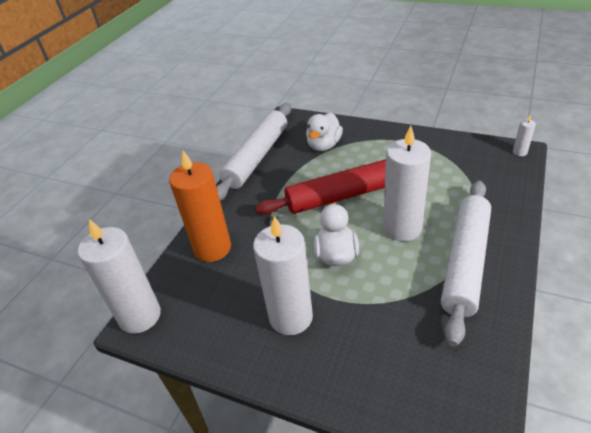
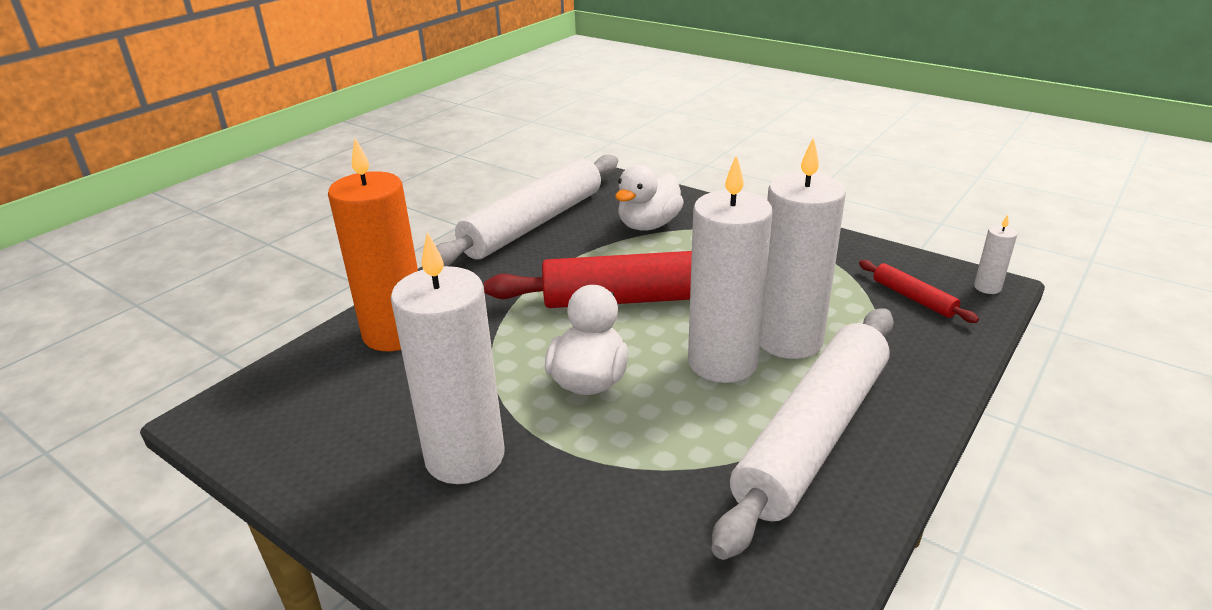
camera: 10 degrees right, 10 degrees down
(140, 316) = (230, 405): white candle -> white candle (788, 340)
(485, 166) = (913, 298): none -> red rolling pin

